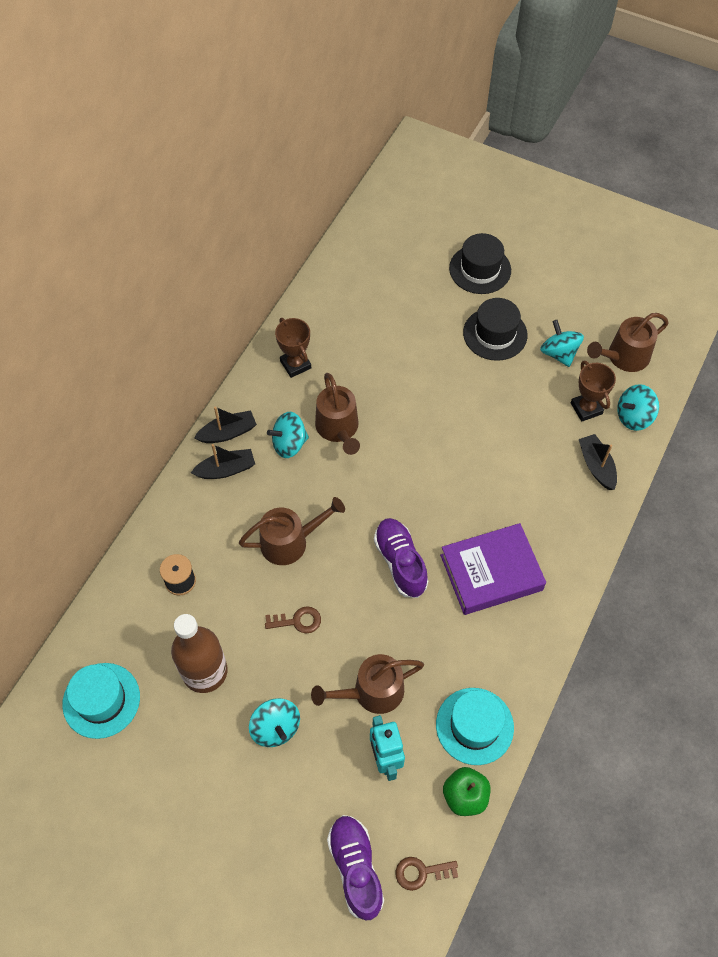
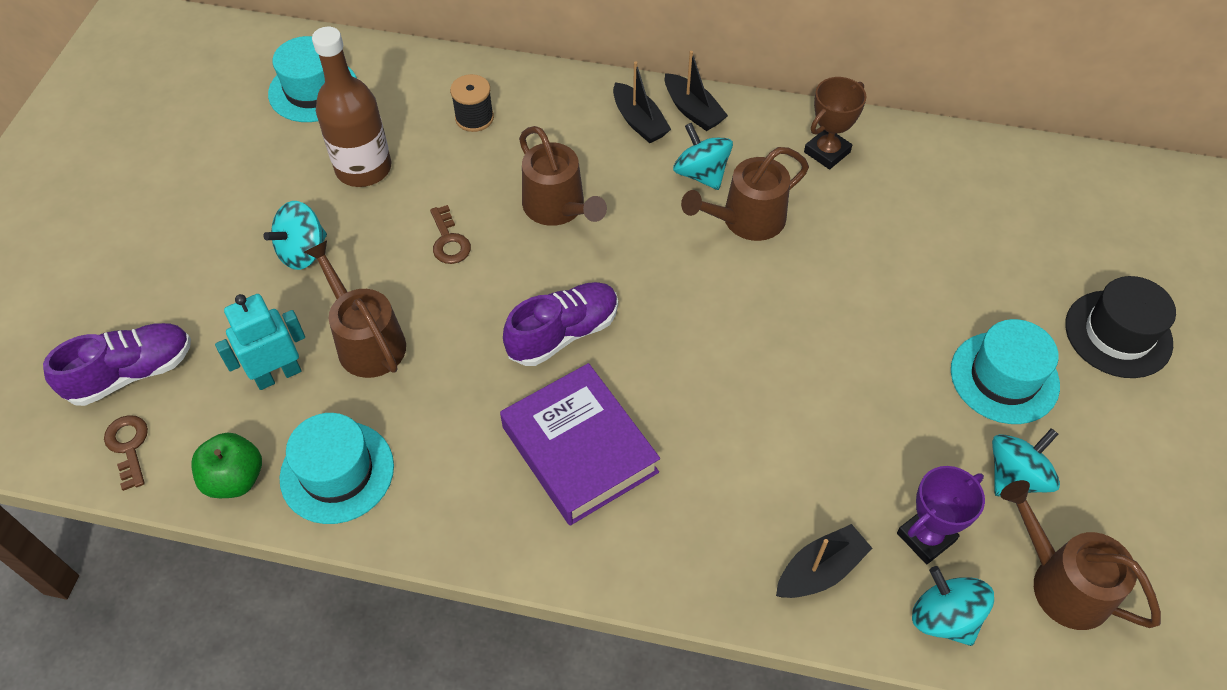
camera: 75 degrees right, 5 degrees down
(495, 334) = (1004, 377): black hat -> turquoise hat
(586, 408) = (926, 537): brown trophy -> purple trophy

